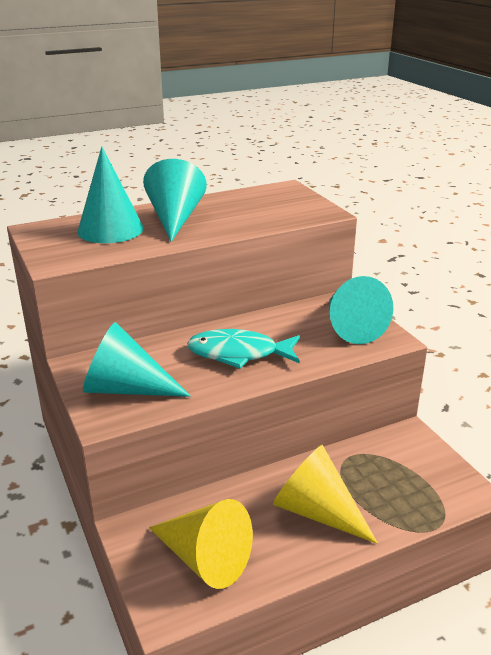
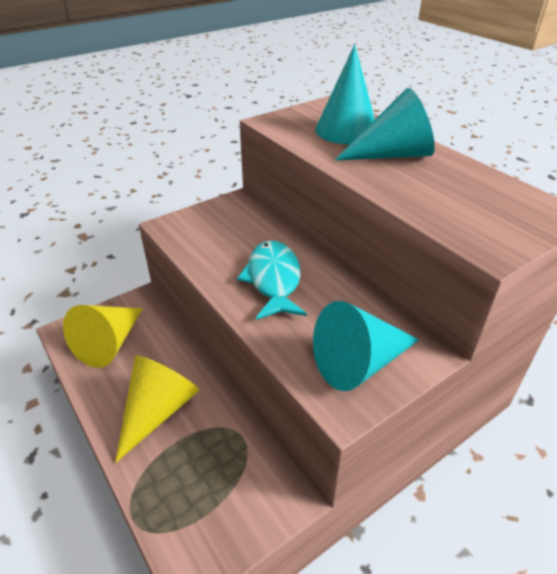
camera: 80 degrees right, 10 degrees up
(126, 389) = (207, 228): turquoise cone -> none

